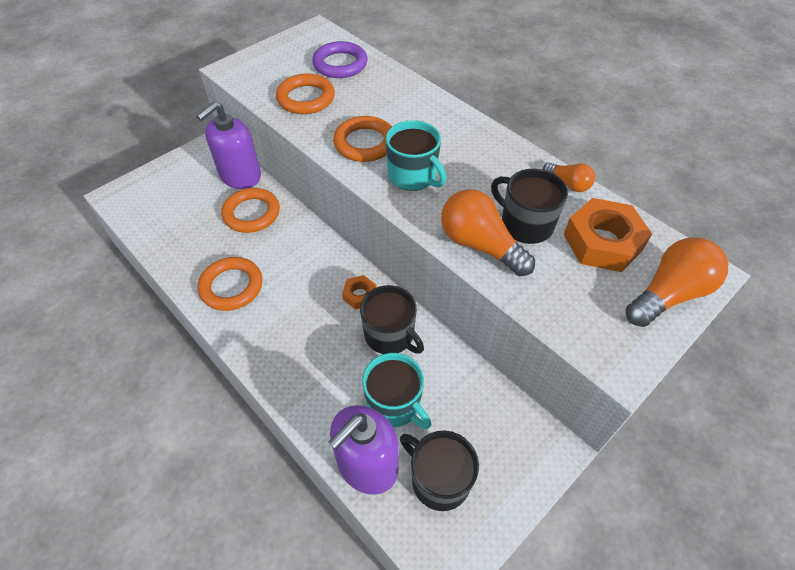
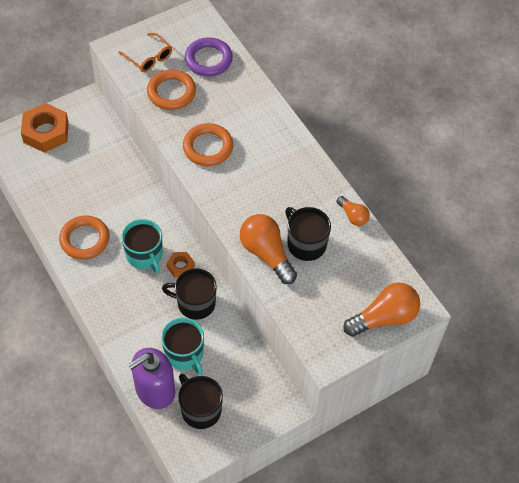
camera: 10 degrees right, 5 degrees up
(240, 176) = (107, 139): purple soap dispenser -> none
(251, 213) = (111, 177): orange ring -> none
(271, 72) = (149, 57): none -> orange glasses
(390, 335) = (195, 303): black mug -> black mug turned 135 degrees clockwise
(413, 176) = (236, 185): turquoise mug -> turquoise mug (144, 255)
(602, 242) = (356, 269): orange nut -> orange nut (46, 132)

